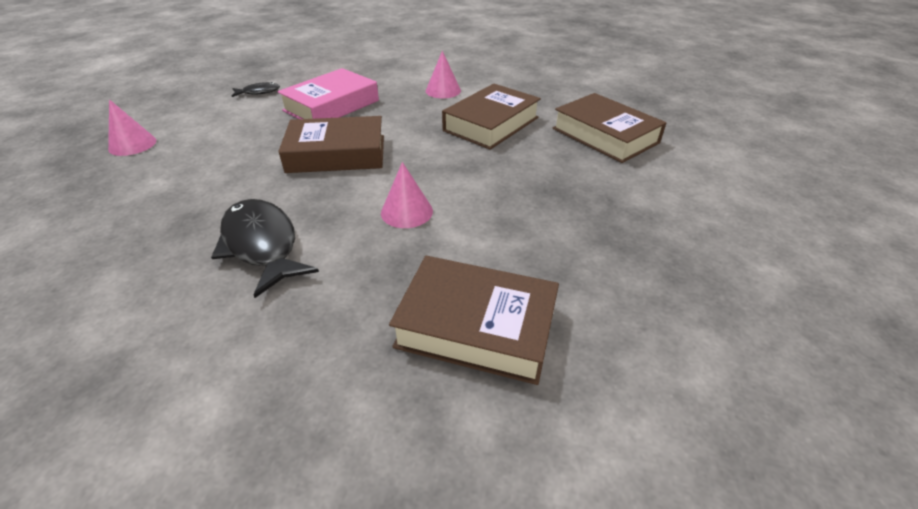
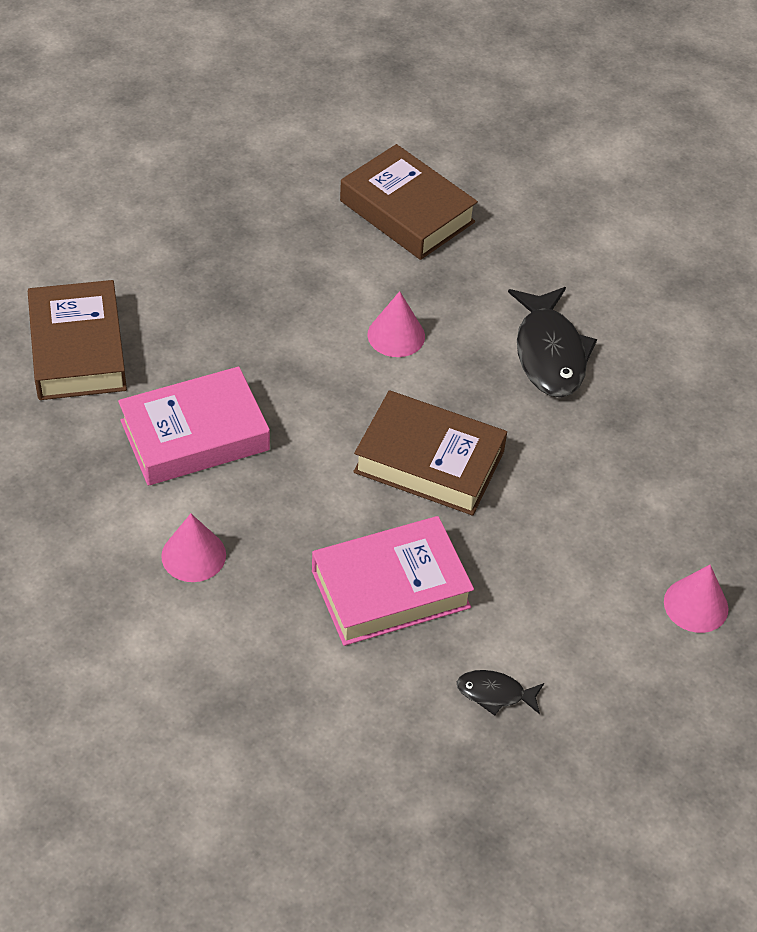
camera: 155 degrees left, 10 degrees up
(491, 124) = (195, 435): brown book -> pink book

